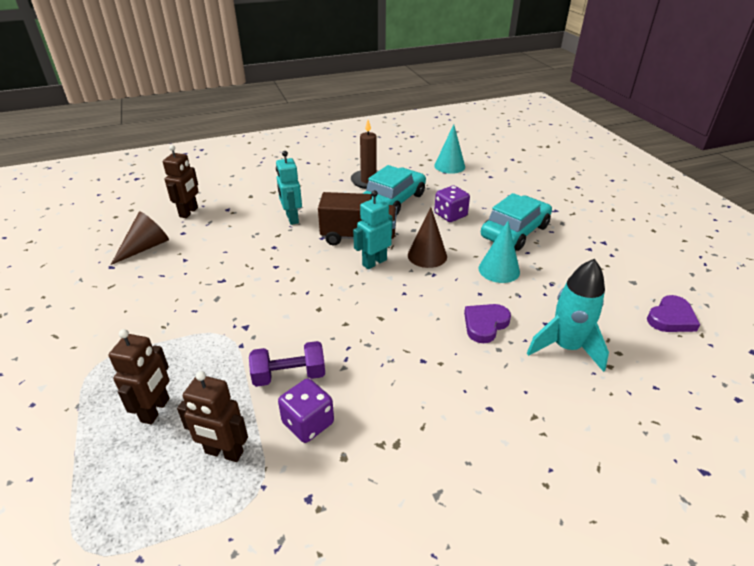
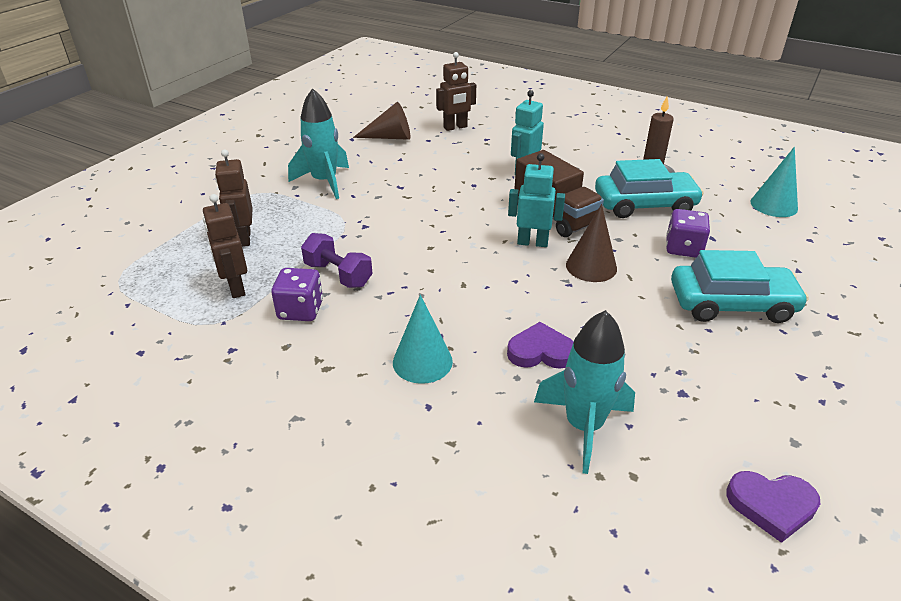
camera: 50 degrees right, 0 degrees up
(149, 315) = (324, 182): none -> turquoise rocket
(156, 410) = (243, 238): brown robot -> brown robot turned 105 degrees clockwise
(499, 270) = (643, 322): turquoise cone -> turquoise cone (422, 361)

